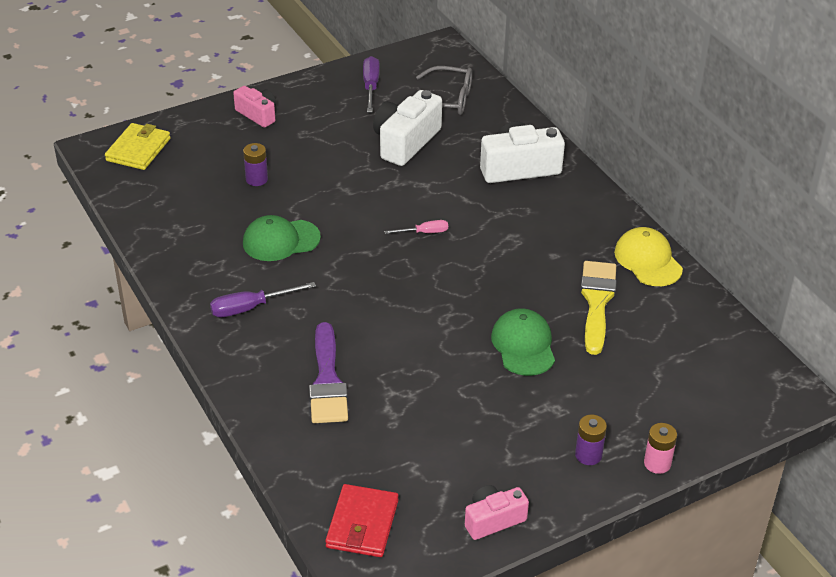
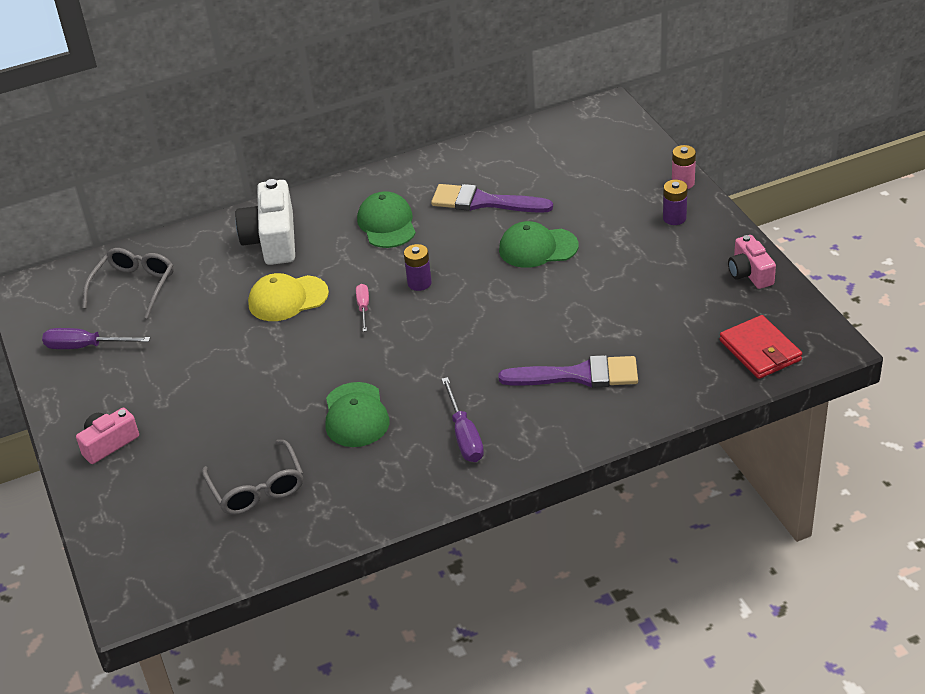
camera: 80 degrees left, 0 degrees up
(138, 149) = (147, 555): yellow wallet -> none
(200, 195) = (257, 488): none -> grey glasses
(256, 179) = (239, 439): purple battery -> purple battery (419, 283)
(362, 524) = (760, 350): red wallet -> red wallet turned 45 degrees clockwise
(405, 142) = (203, 319): white camera -> none
(551, 237) = (387, 224): none -> green cap
(597, 302) = (484, 202): yellow brush -> purple brush
(648, 260) = (431, 169): yellow cap -> yellow cap (287, 299)

